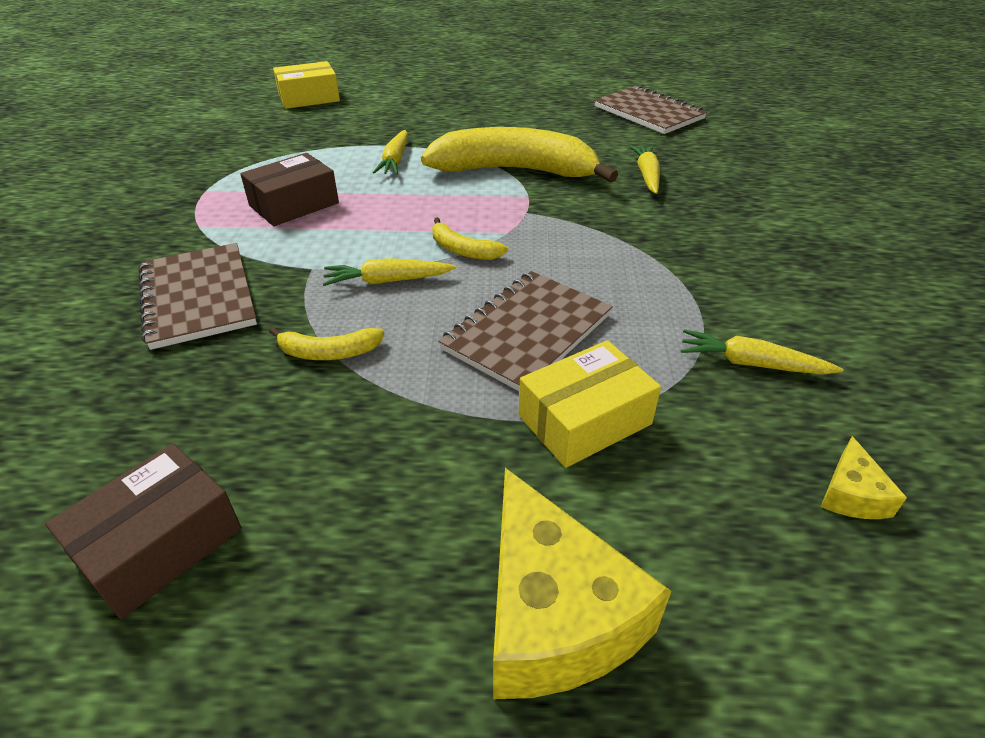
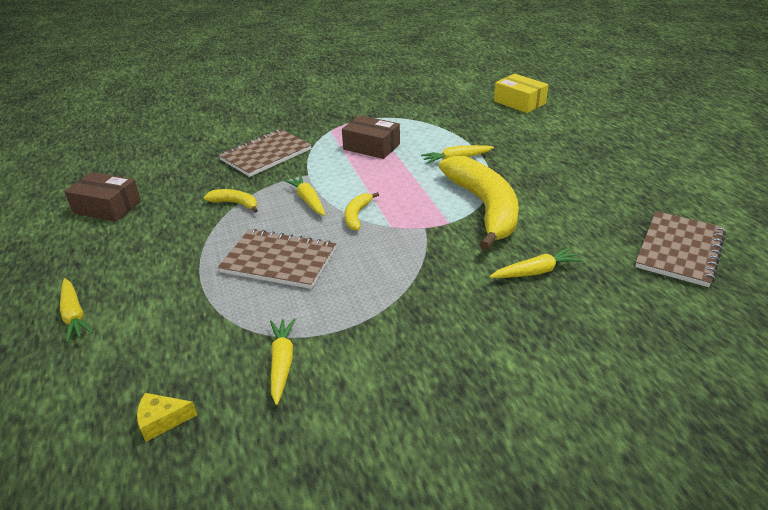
camera: 70 degrees right, 5 degrees down
(328, 352) = (235, 203): yellow banana -> yellow banana turned 135 degrees clockwise
(553, 614) = (74, 315): yellow cheese -> yellow carrot
(585, 420) = (205, 299): yellow box -> none

